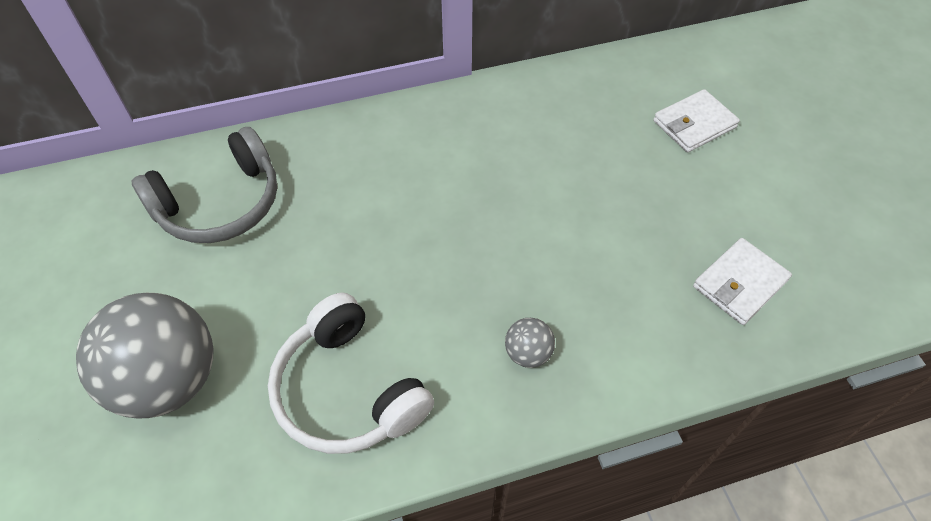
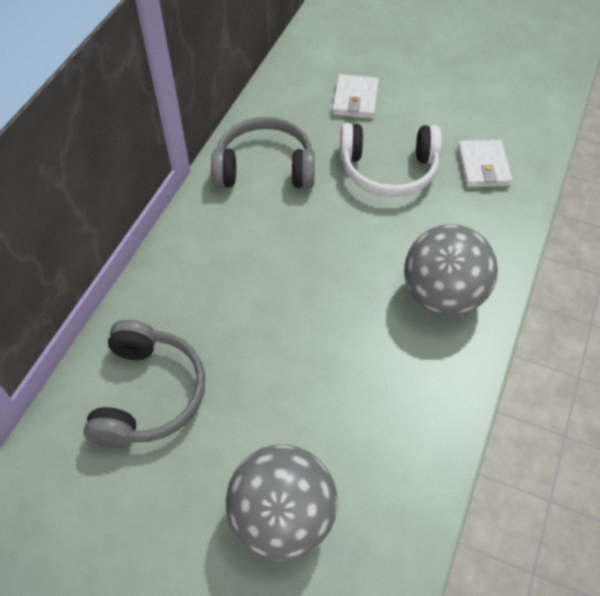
camera: 50 degrees left, 0 degrees up
(348, 390) = (387, 408): white headphones -> white headphones (388, 170)
(528, 353) = (442, 295): grey ball -> grey ball, size x2.33
(531, 117) = (265, 168): none -> grey headphones

